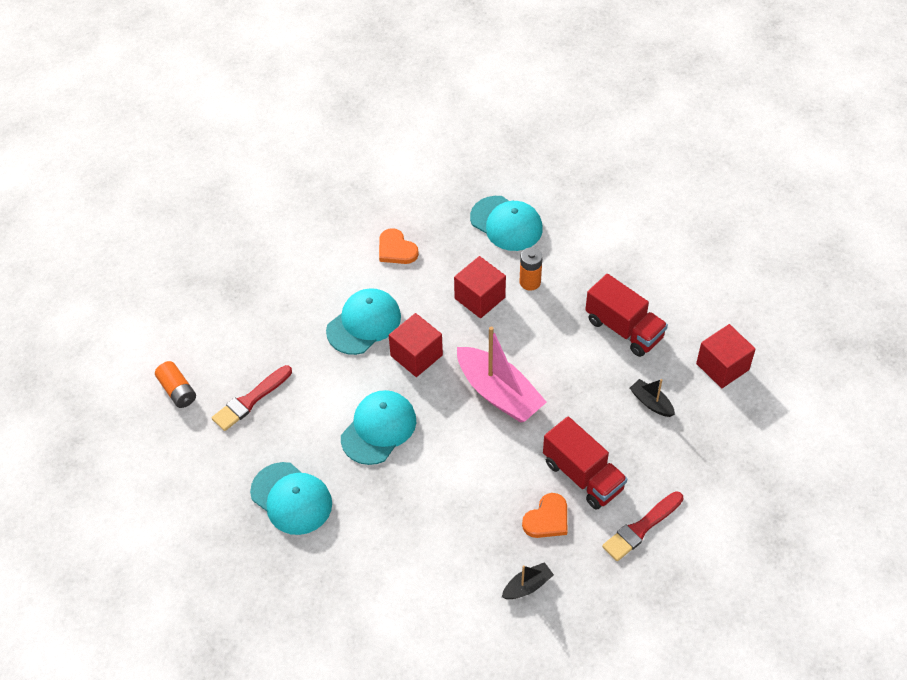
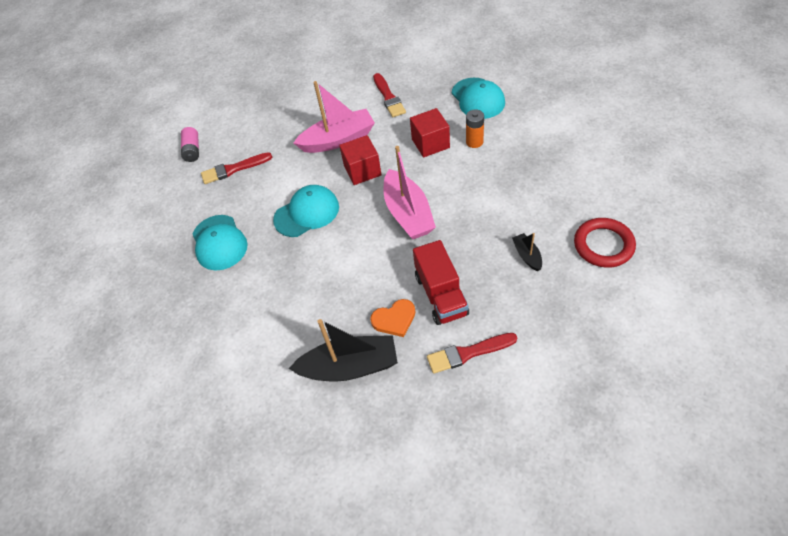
camera: 30 degrees right, 0 degrees up
(177, 390) = (192, 150): orange battery -> pink battery
(364, 323) = (338, 139): turquoise cap -> pink boat
(396, 249) = (388, 97): orange heart -> red brush
(527, 586) = (350, 367): black boat -> black boat, size x2.09
(624, 329) = (532, 194): red truck -> none
(722, 367) = (603, 245): red cube -> red ring

